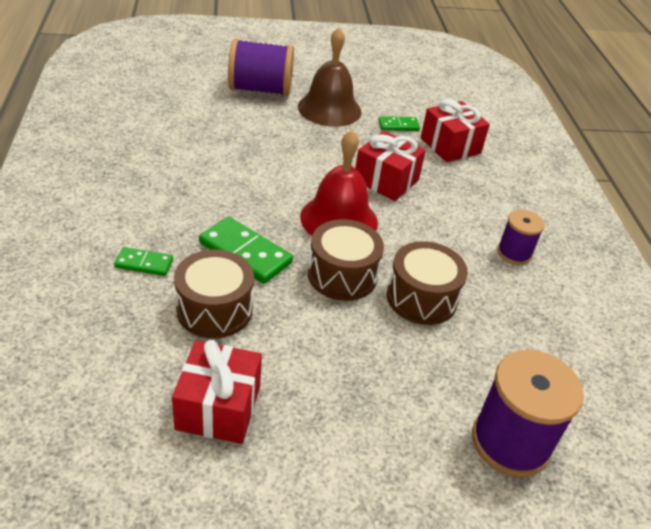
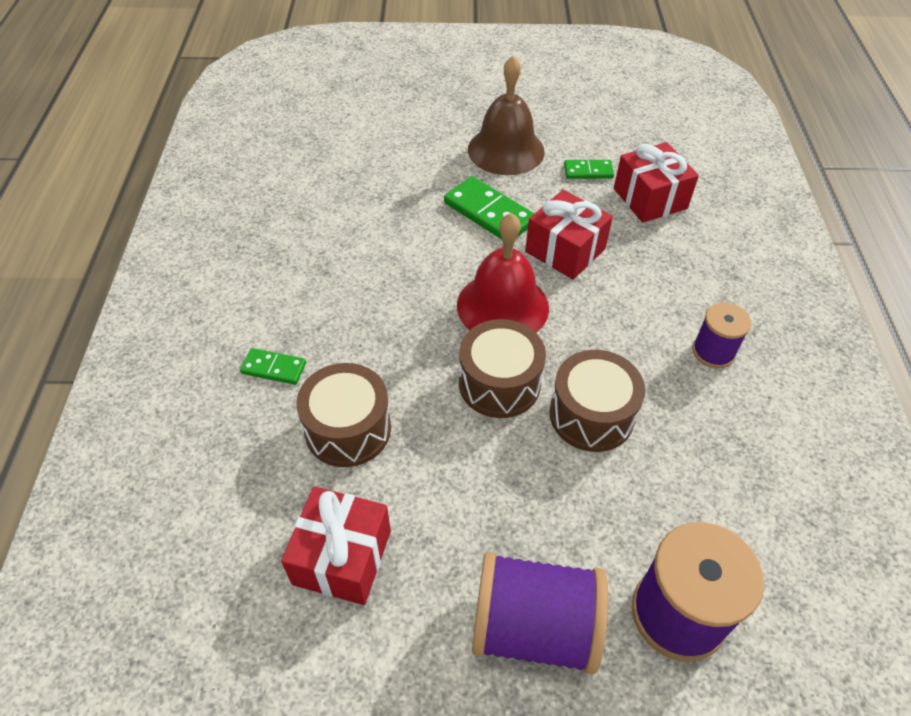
camera: 10 degrees right, 10 degrees up
(245, 253) = (389, 353): green domino -> green domino (489, 213)
(260, 89) = (425, 125): purple spool -> purple spool (533, 627)

